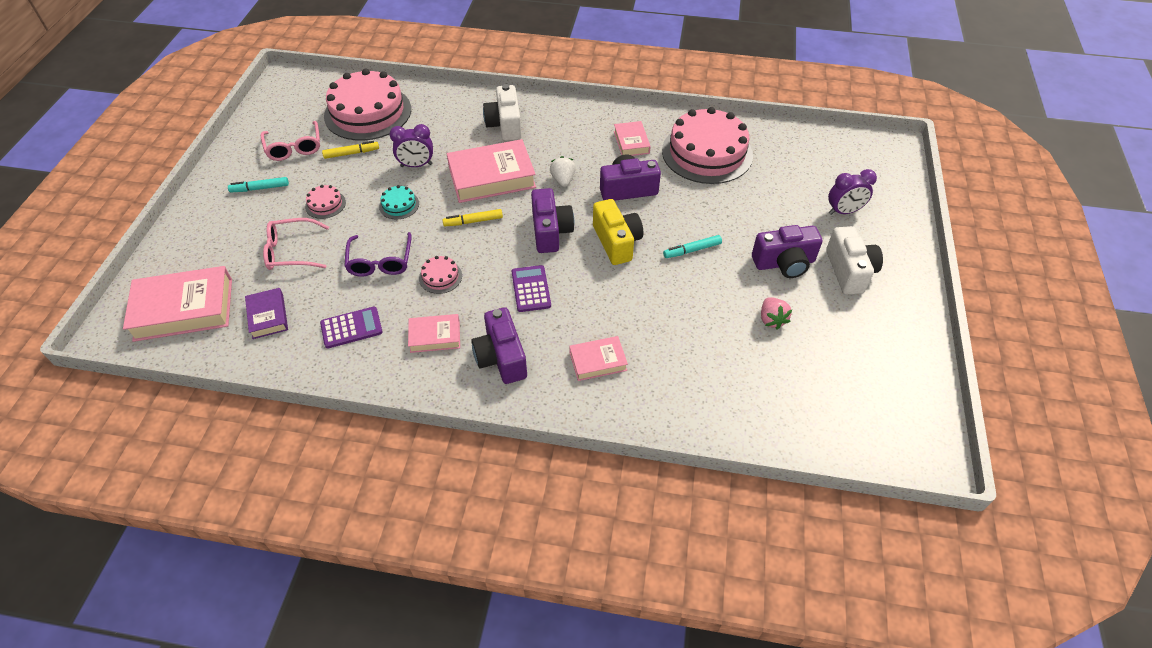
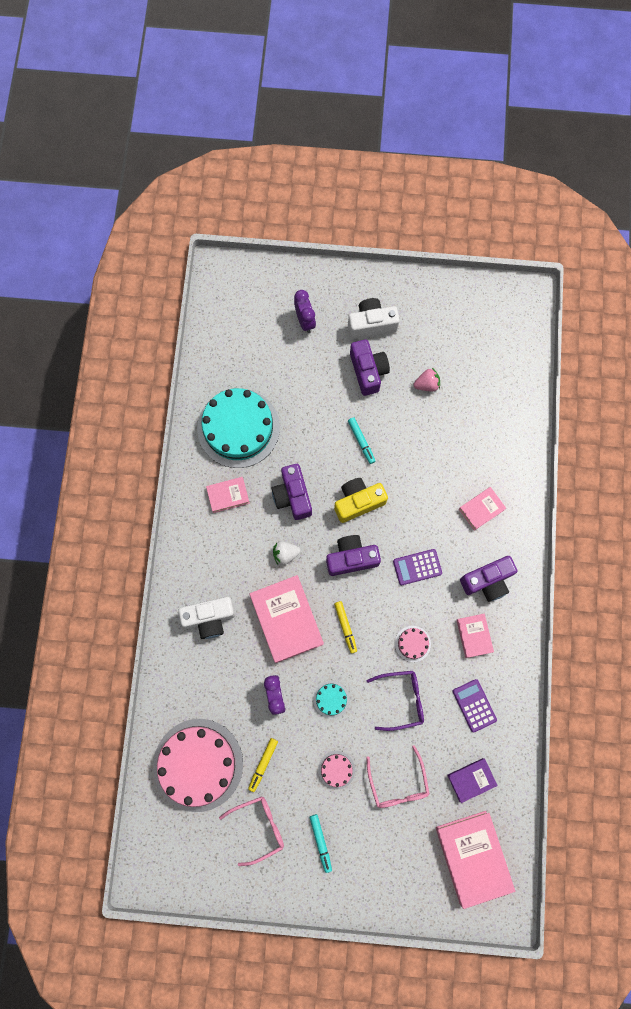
camera: 95 degrees left, 25 degrees up
(351, 153) = (263, 764): yellow marker -> yellow marker turned 135 degrees counterclockwise
(598, 361) = (481, 509): pink book -> pink book turned 75 degrees clockwise
(707, 153) = (238, 428): pink cake -> turquoise cake

